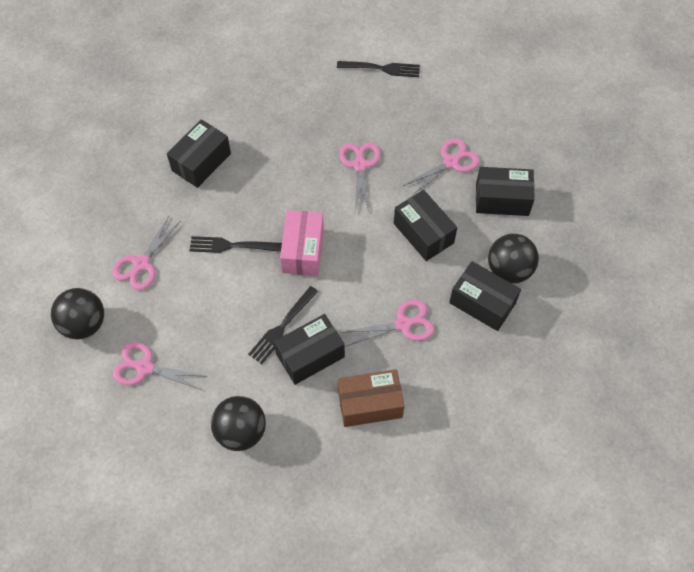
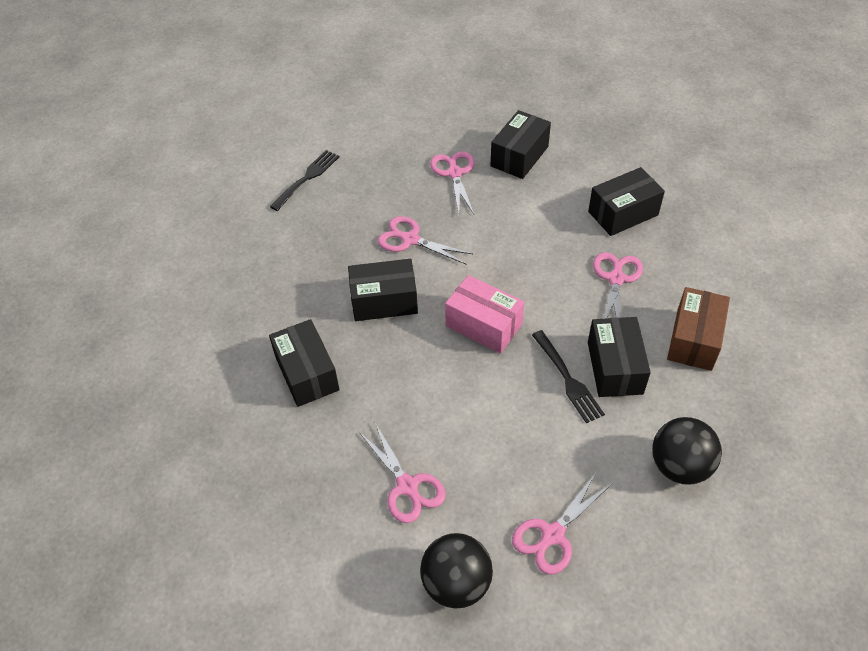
camera: 60 degrees left, 10 degrees down
(232, 245) = (438, 385): black fork -> none
(423, 233) = (521, 224): black box -> black box (384, 301)
(509, 270) = (597, 182): black ball -> none

